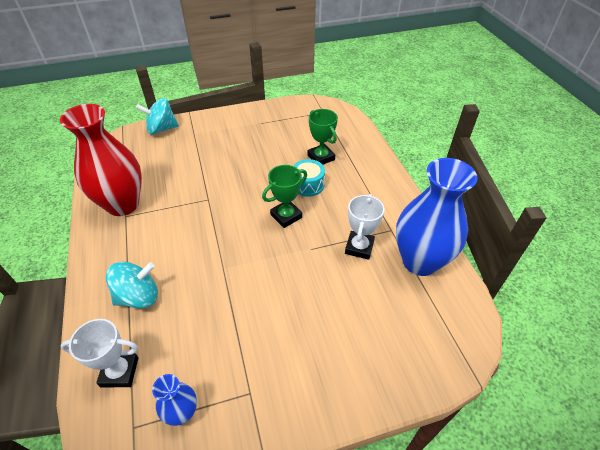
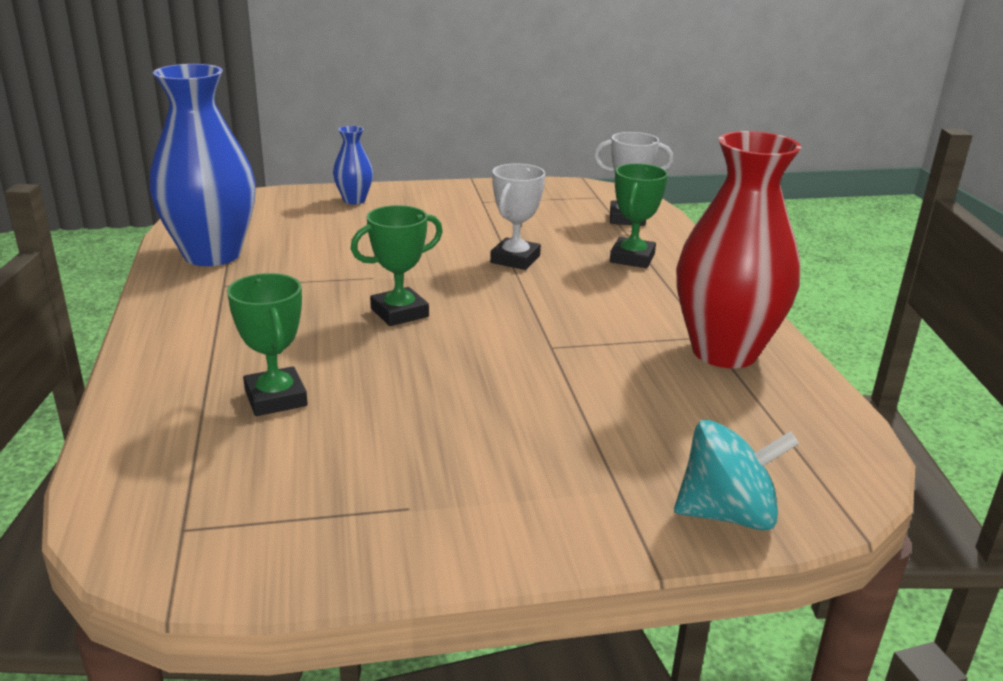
camera: 175 degrees left, 20 degrees down
(138, 296) = (632, 258): turquoise spinning top -> green trophy
(182, 413) = (551, 198): blue vase -> blue vase (354, 200)
(308, 185) = (336, 351): turquoise drum -> none
(359, 247) = (293, 272): white trophy -> white trophy (515, 259)

